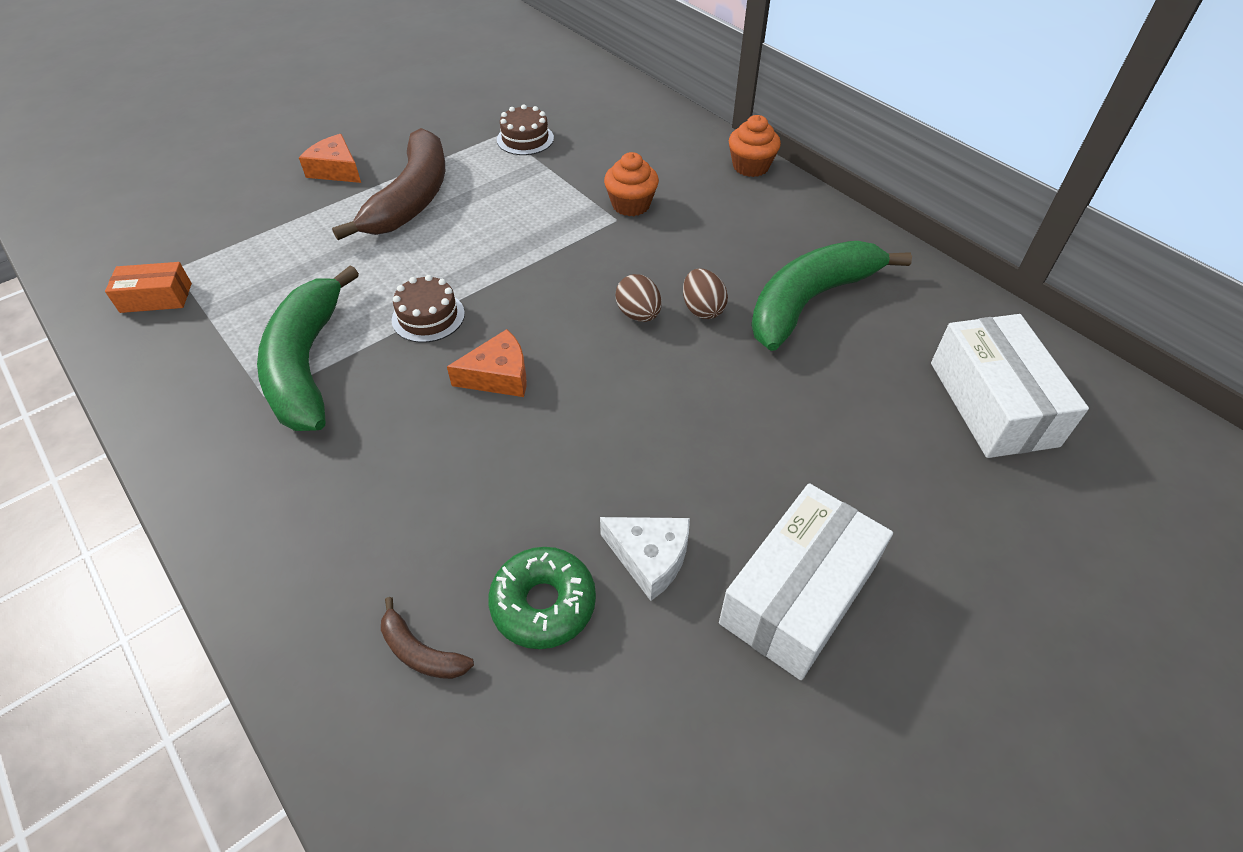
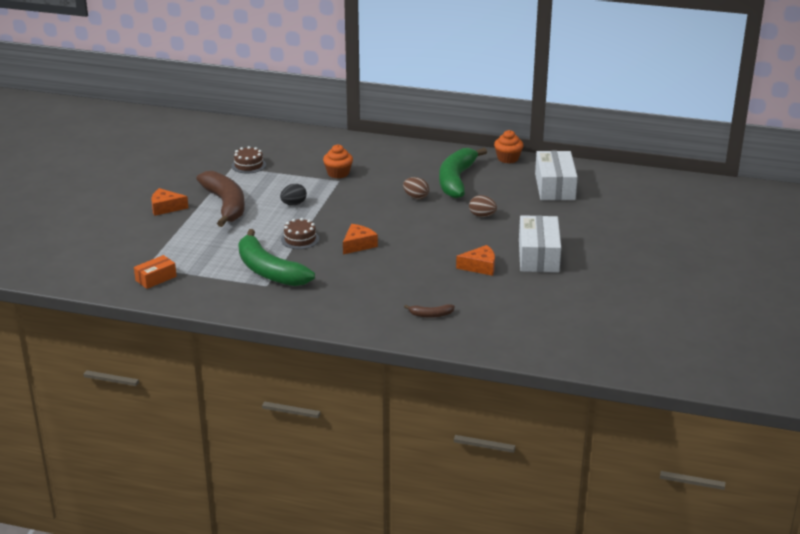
camera: 35 degrees left, 20 degrees down
(501, 238) = (293, 204): none -> black egg
(543, 604) = (457, 290): green donut -> none
(638, 314) = (391, 207): brown egg -> brown egg (482, 216)
(649, 558) = (480, 267): white cheese -> orange cheese
(750, 166) = (376, 142): orange cupcake -> orange cupcake (508, 158)
(992, 403) = (554, 187): white box -> white box turned 45 degrees clockwise

